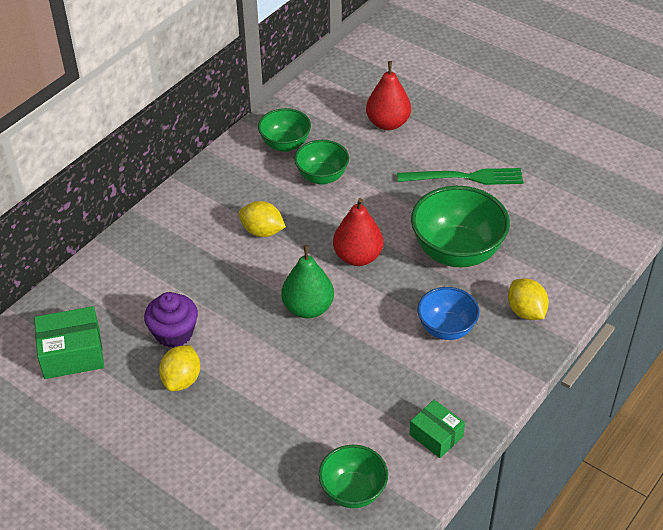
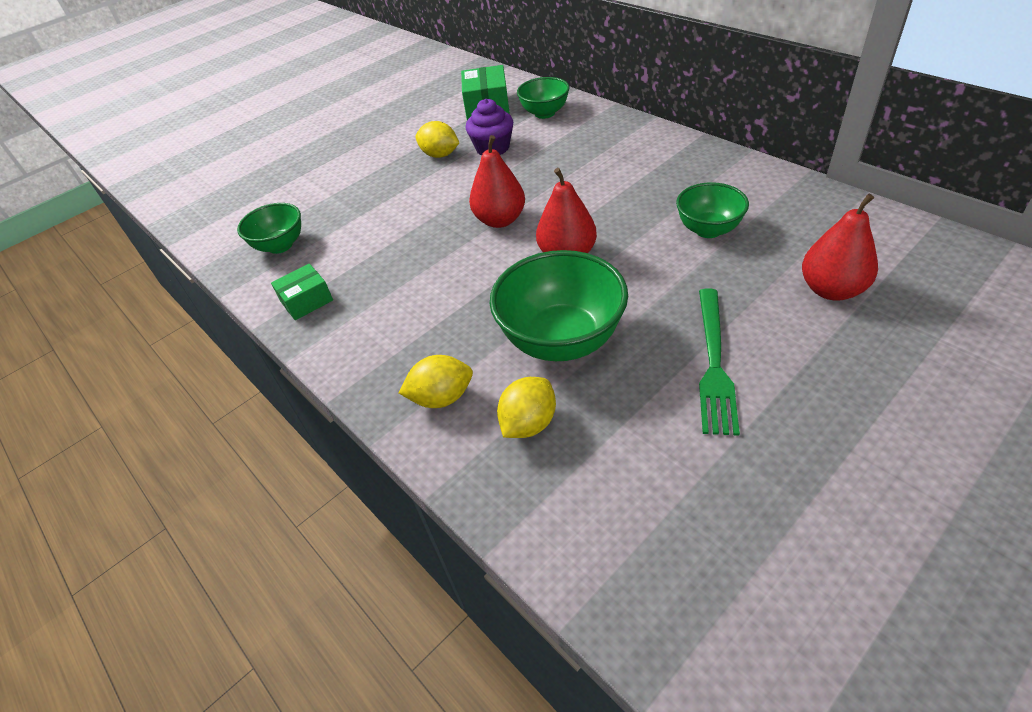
camera: 105 degrees right, 0 degrees up
(262, 231) = (616, 189): yellow lemon -> yellow lemon (529, 423)
(285, 144) = (767, 202): green bowl -> green bowl (544, 113)
(308, 308) = (500, 220): green pear -> red pear
(446, 329) = (439, 319): blue bowl -> none

